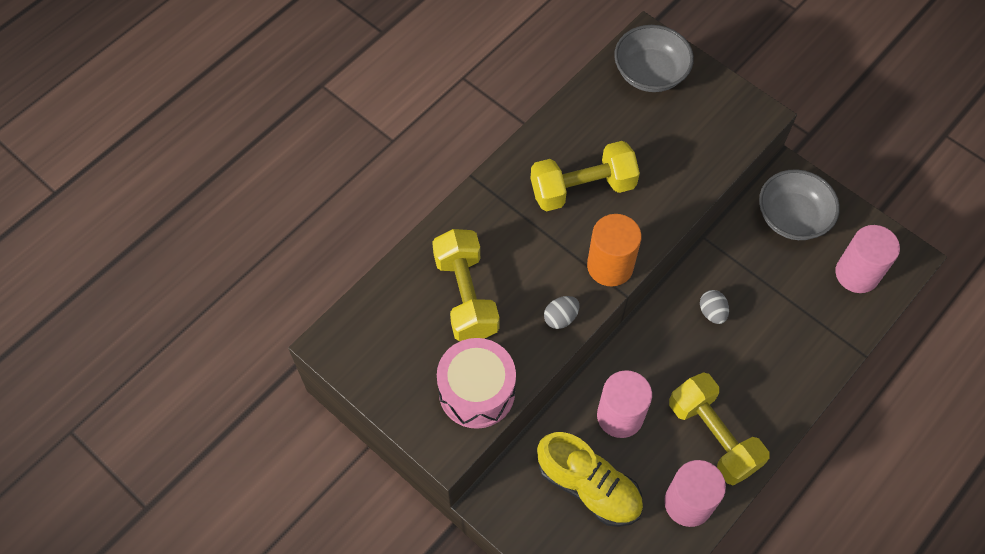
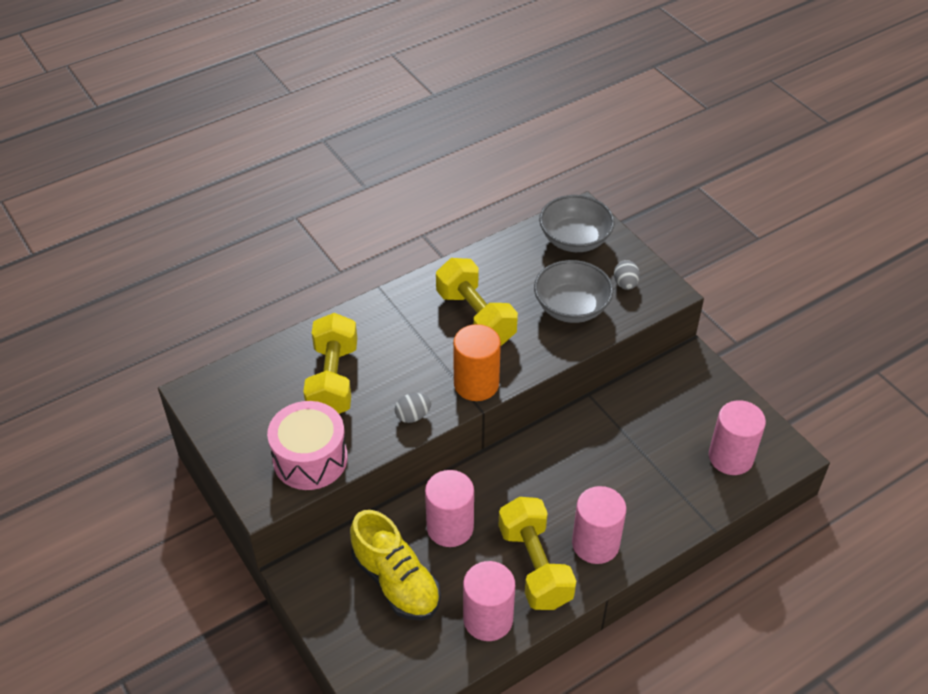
camera: 15 degrees right, 15 degrees down
(582, 188) = (475, 317): yellow dumbbell -> yellow dumbbell turned 60 degrees clockwise
(712, 312) = (573, 459): grey egg -> grey egg (625, 284)
(761, 398) = (595, 544): none -> pink cylinder
(792, 217) = (682, 396): grey bowl -> grey bowl (571, 307)

